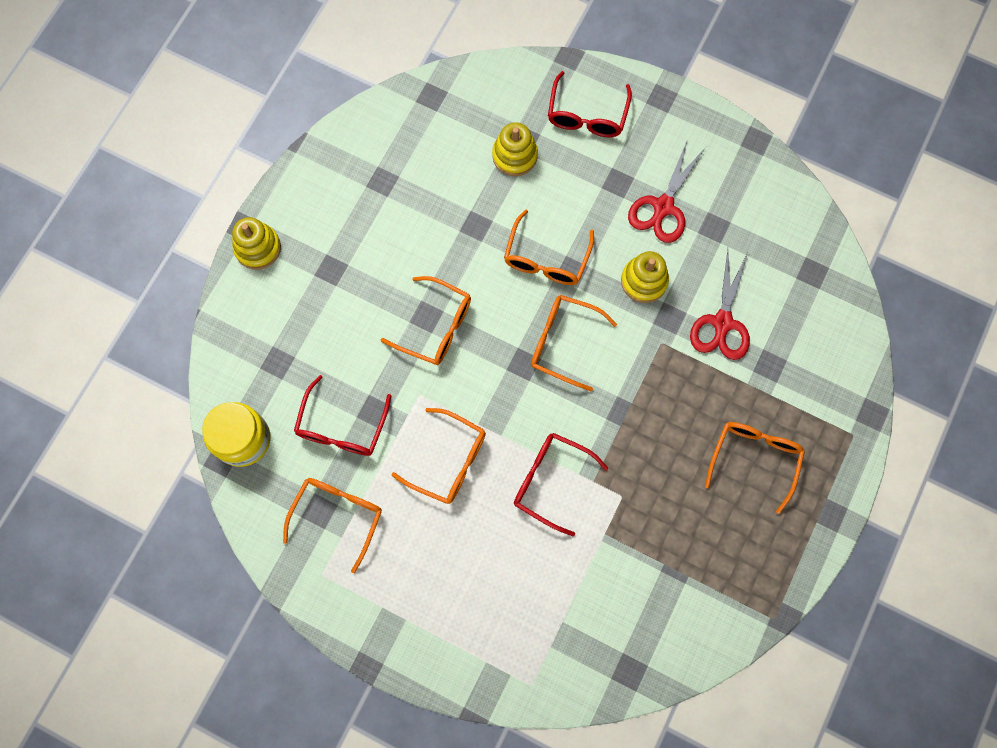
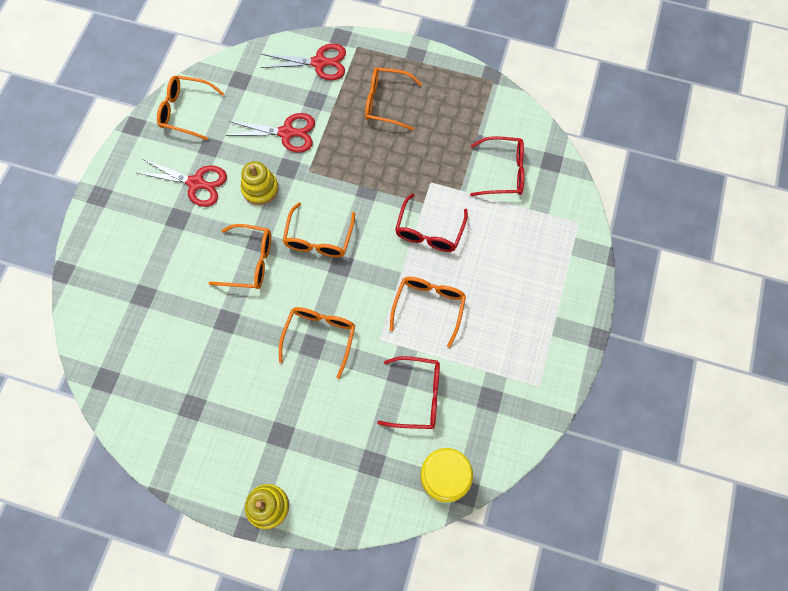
camera: 100 degrees left, 5 degrees down
(338, 515) = (490, 383): orange glasses -> orange glasses (185, 111)
(514, 156) = (159, 300): yellow stacking toy -> none
(587, 115) = (118, 249): red glasses -> red glasses (503, 172)
(830, 379) = (319, 63): none -> red scissors

